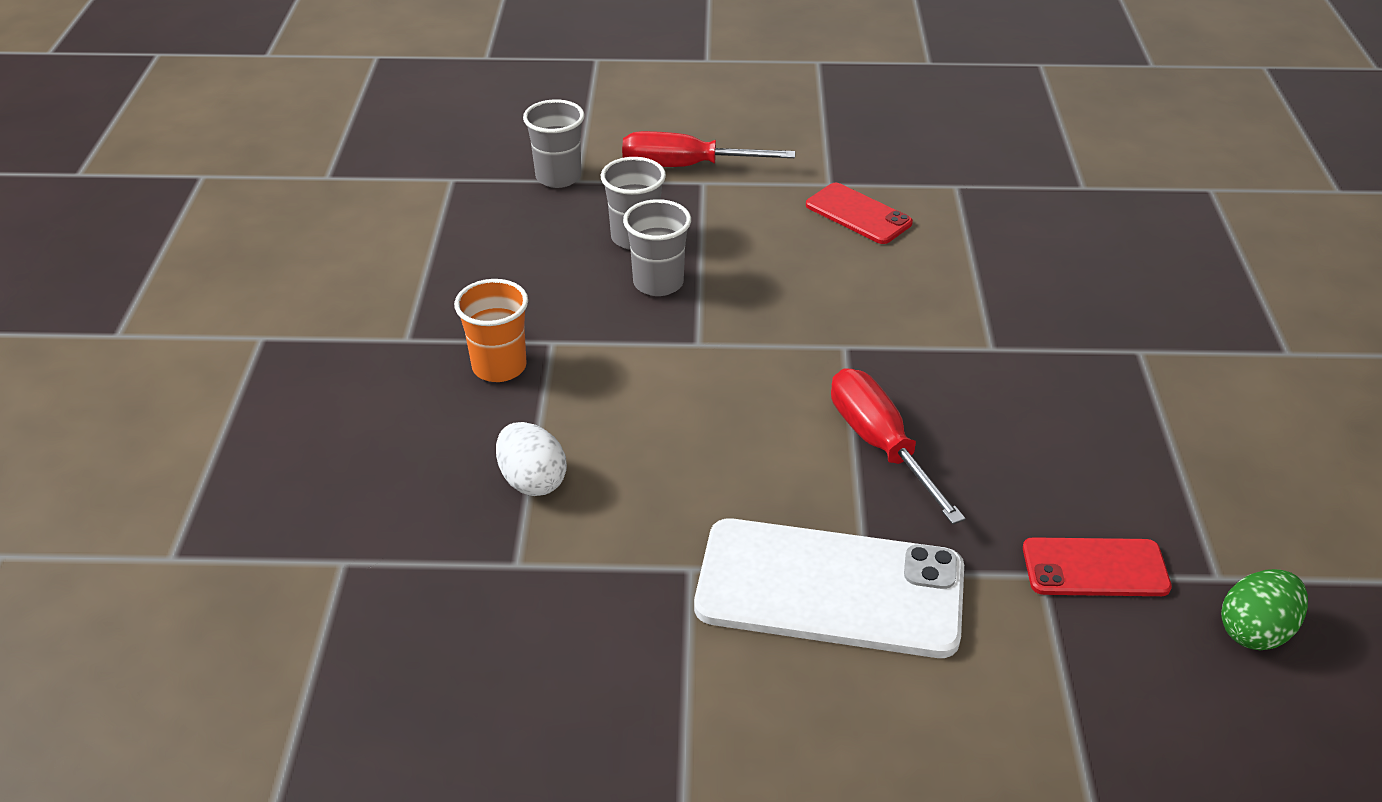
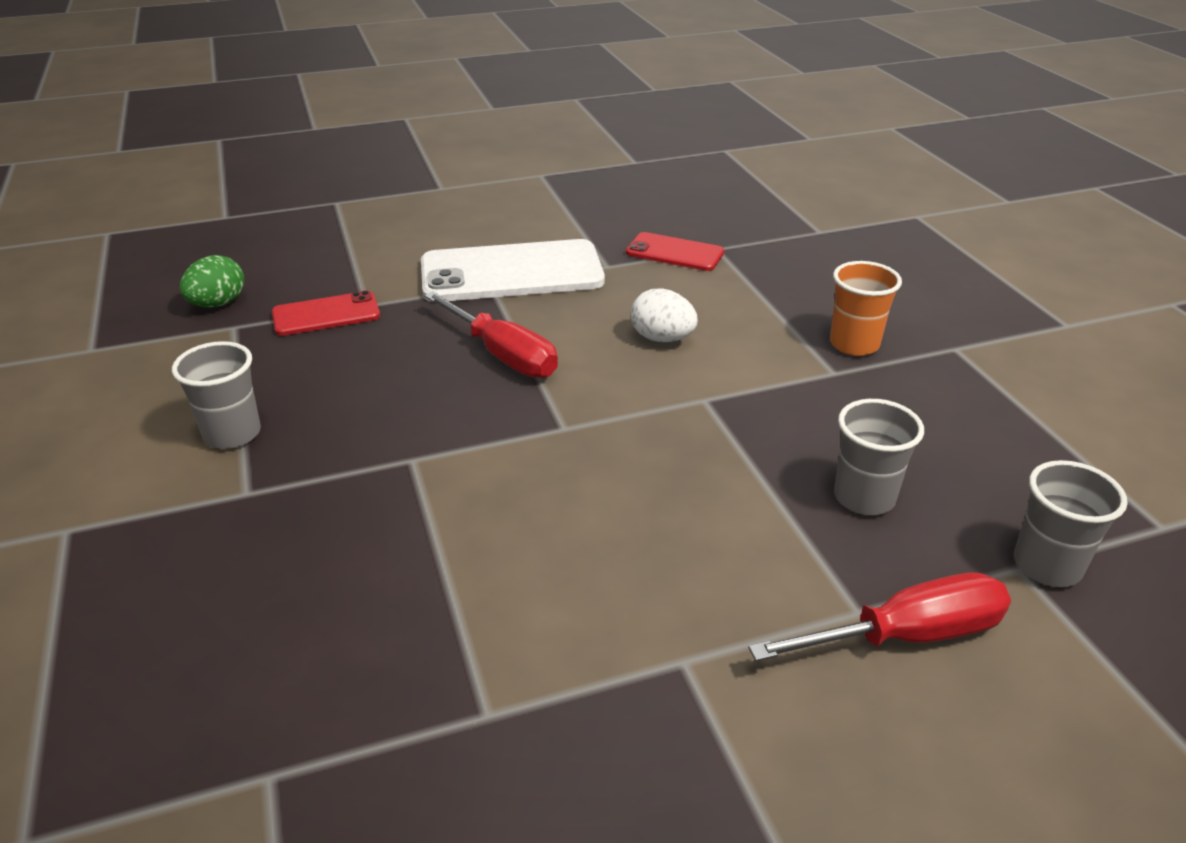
camera: 160 degrees right, 5 degrees down
(532, 481) = (749, 284): white egg -> white egg (662, 338)
(658, 283) = (790, 449): grey cup -> grey cup (232, 434)
(858, 214) = (616, 609): red phone -> red phone (675, 252)

